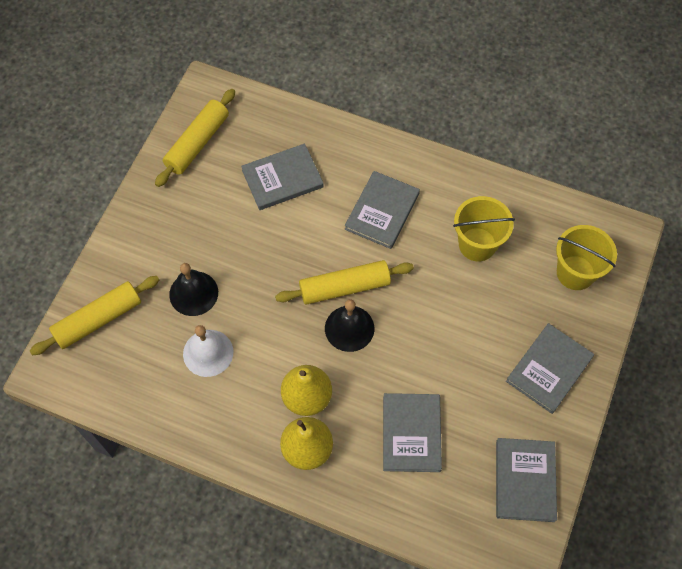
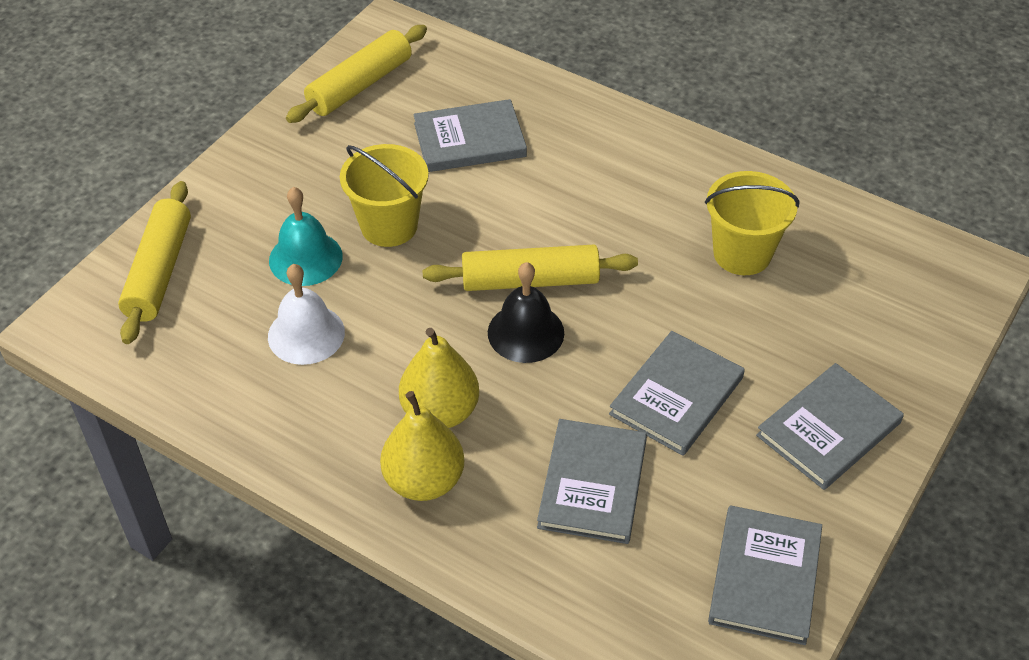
camera: 10 degrees right, 15 degrees down
(98, 319) = (159, 271): yellow rolling pin -> yellow rolling pin turned 60 degrees counterclockwise
(193, 293) = (305, 258): black bell -> turquoise bell
(382, 211) = (606, 196): grey book -> grey book (676, 396)
(575, 273) = (889, 309): yellow bucket -> yellow bucket (389, 226)

